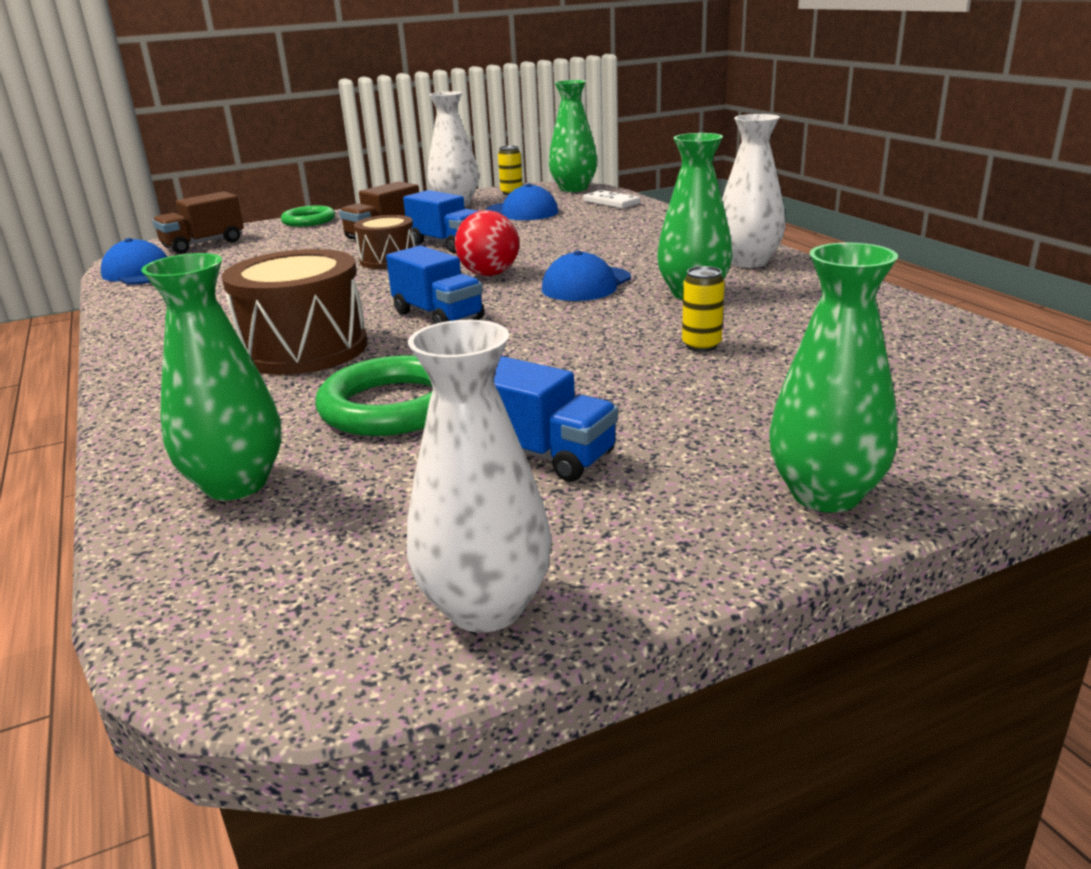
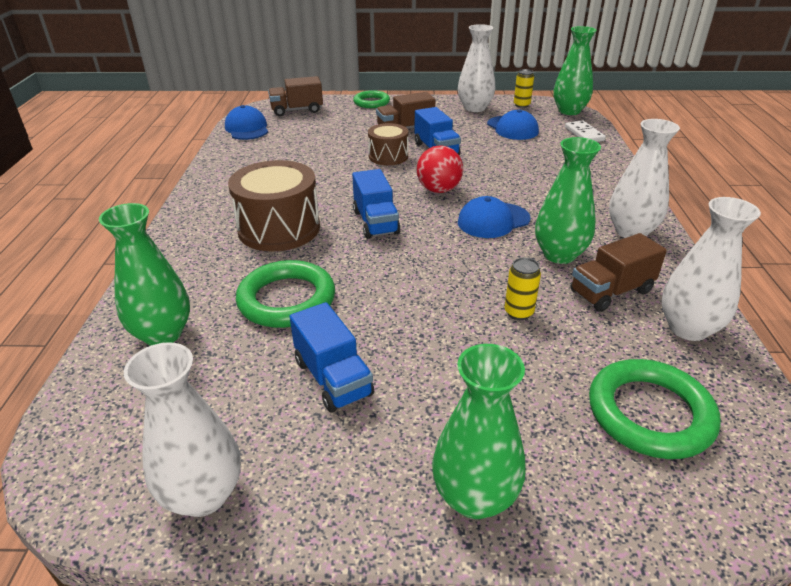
camera: 25 degrees right, 10 degrees up
(780, 308) = (611, 292): none -> brown truck
(885, 315) = (688, 328): none -> white vase
(922, 381) = (649, 413): none -> green ring

